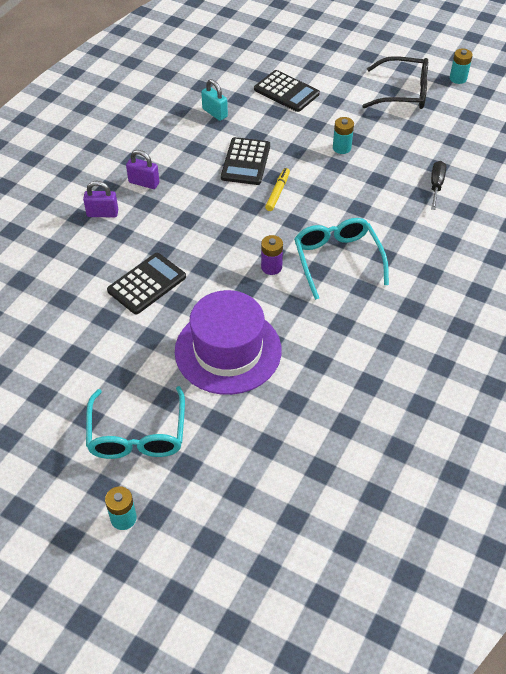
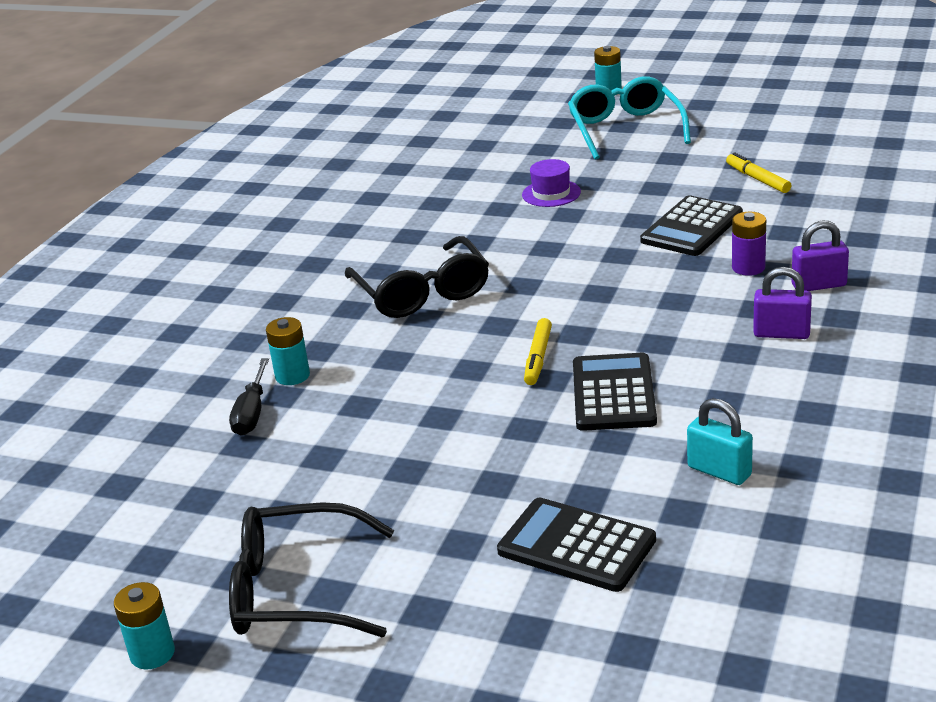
camera: 175 degrees right, 20 degrees down
(74, 329) = (757, 179): none -> yellow marker
(228, 350) = (551, 193): purple hat -> purple hat, size x0.43
(271, 267) = (520, 270): purple battery -> purple battery (748, 267)
(337, 260) = (422, 292): turquoise glasses -> black glasses
(341, 148) = (432, 447): turquoise battery -> turquoise battery (292, 376)

